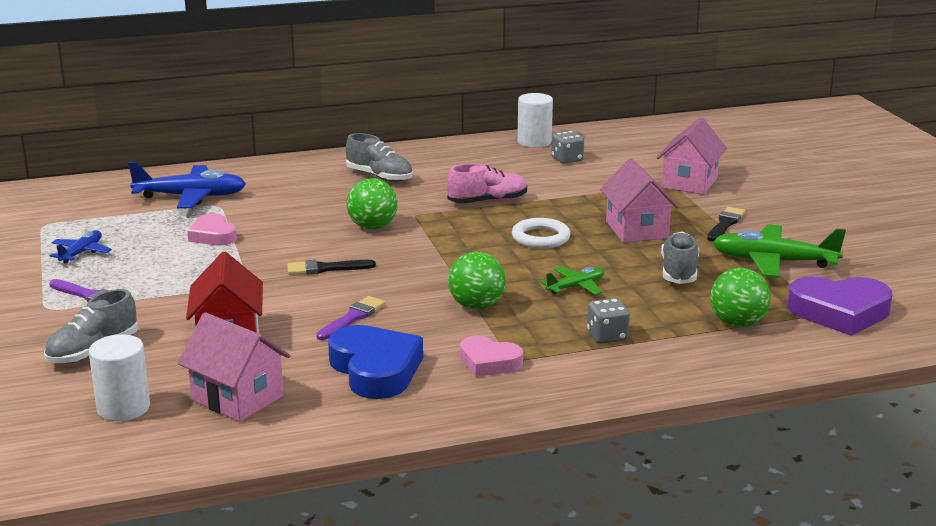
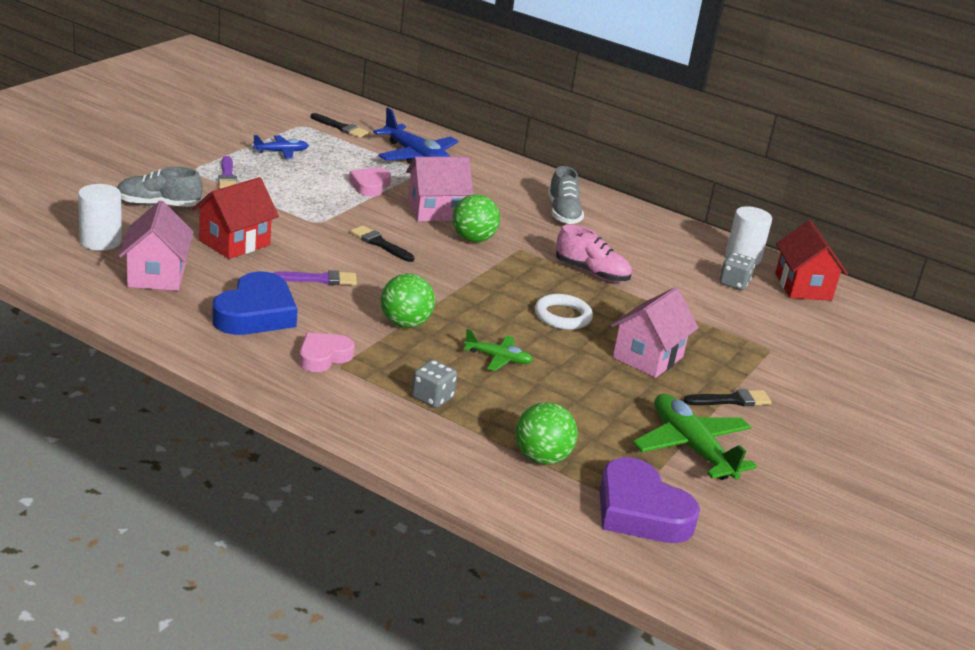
camera: 45 degrees right, 5 degrees up
(79, 209) = (341, 127): none -> black brush
(489, 362) = (323, 356): pink heart -> pink heart turned 60 degrees clockwise
(600, 140) = (803, 287): none -> red house
(679, 271) = (598, 401): grey shoe -> none
(689, 183) = (788, 358): pink house -> pink house (435, 211)

